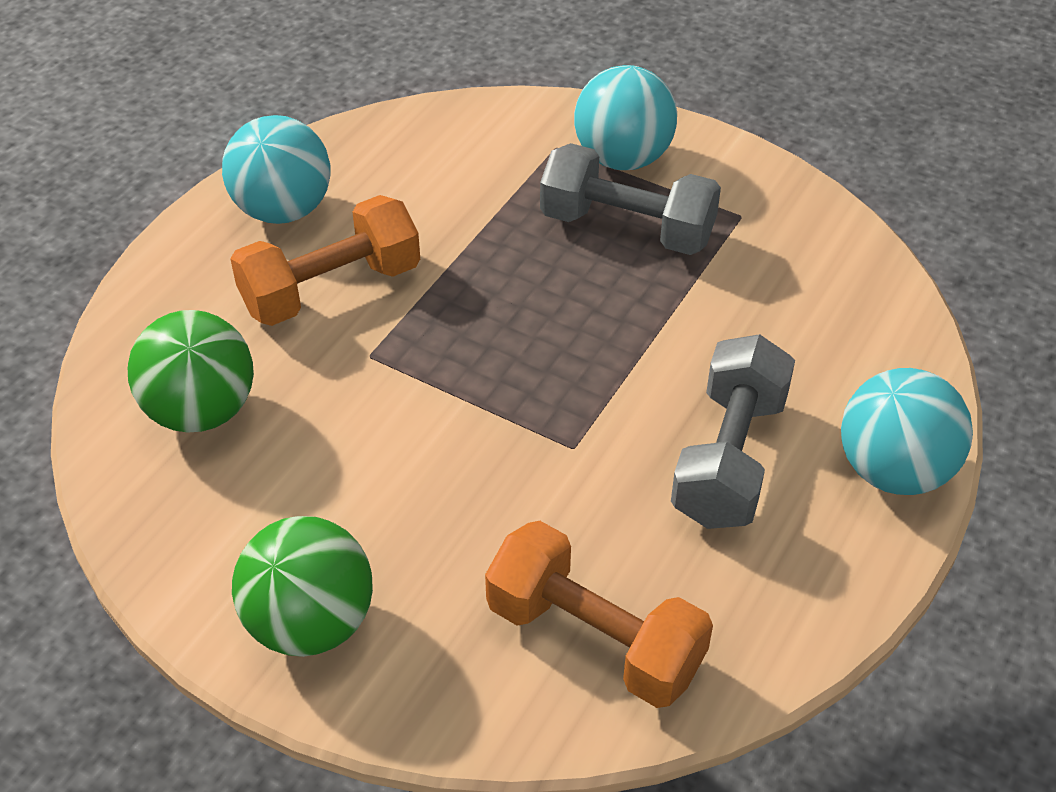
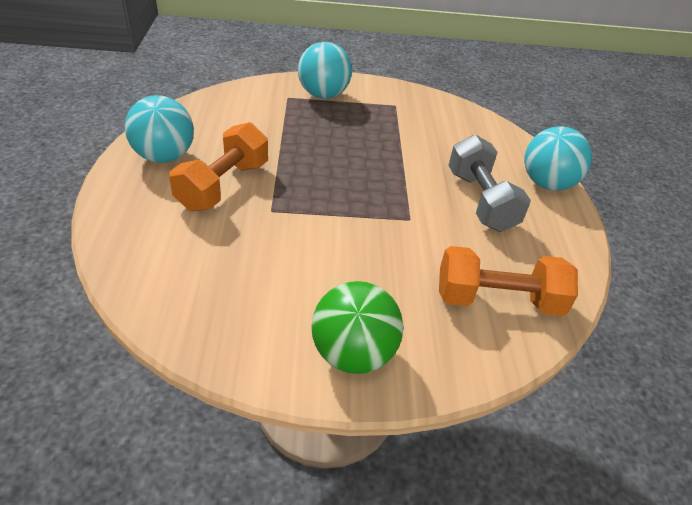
camera: 35 degrees left, 5 degrees down
(201, 411) = (195, 268): green ball -> none
(627, 228) = (350, 122): grey dumbbell -> none

